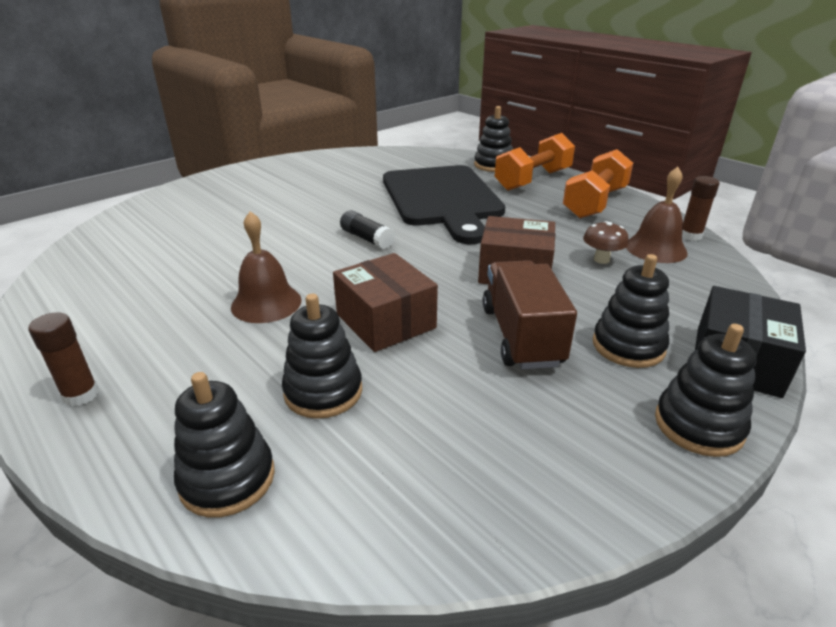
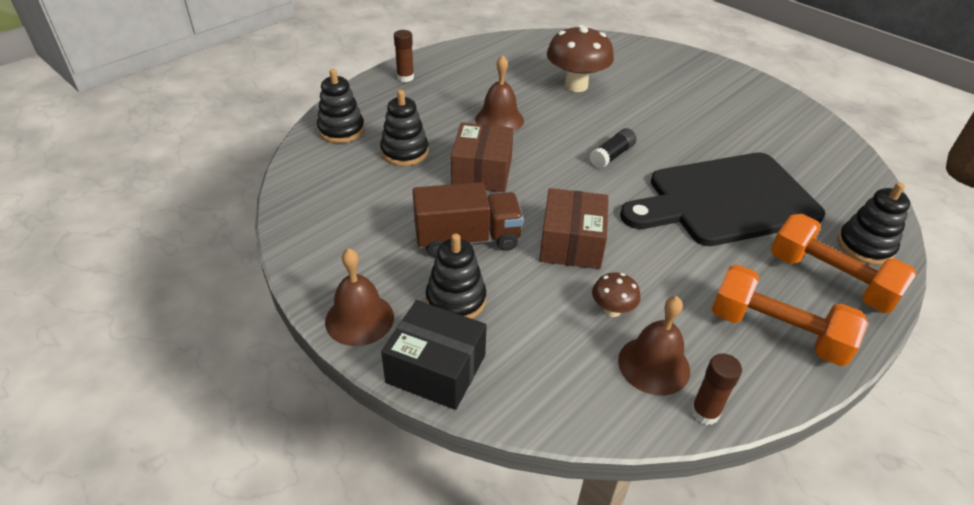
camera: 85 degrees right, 10 degrees up
(212, 246) = (576, 85): none -> brown mushroom
(386, 321) = (482, 172): brown box -> brown box turned 45 degrees counterclockwise
(698, 425) = (359, 319): black stacking toy -> brown bell

